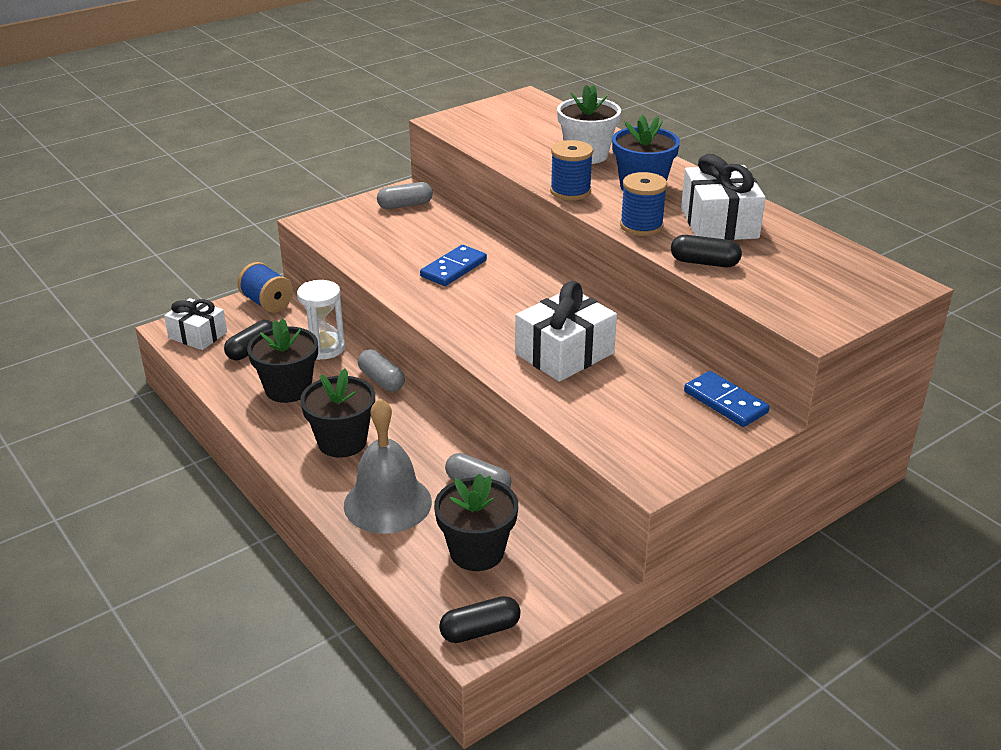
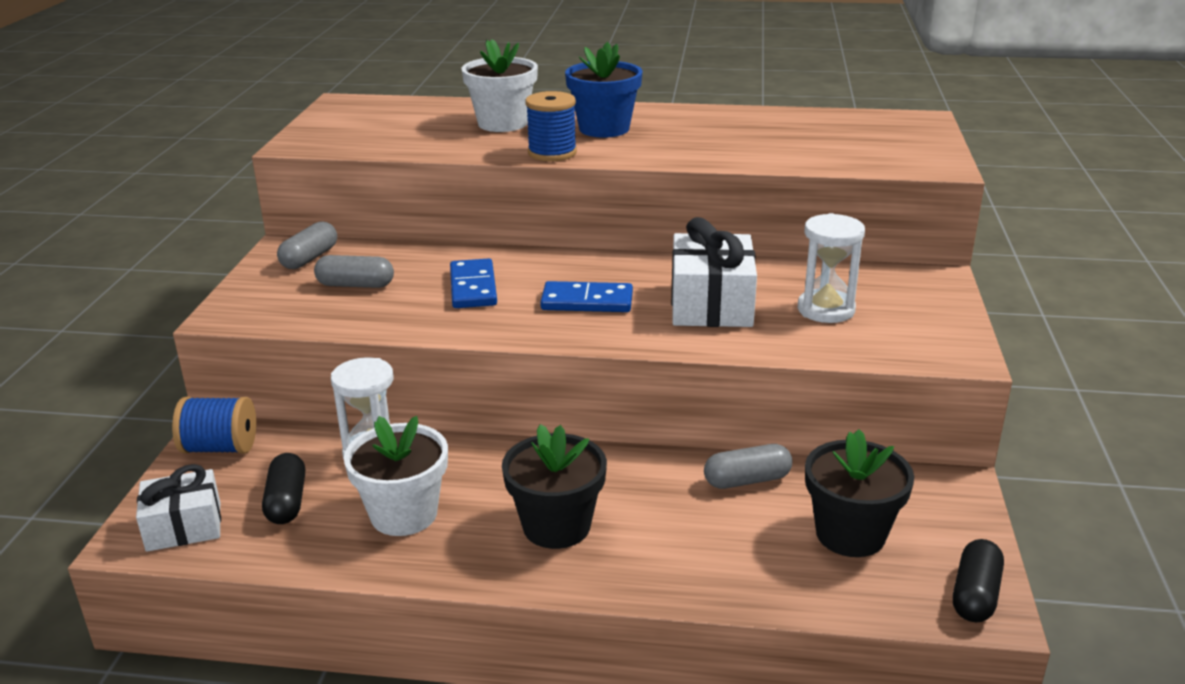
camera: 45 degrees left, 5 degrees down
(288, 389) = (404, 514): black flower pot -> white flower pot
(381, 380) = (491, 448): grey capsule -> grey capsule (355, 285)
(387, 503) = (702, 549): grey bell -> none
(628, 398) = (826, 310): none -> white hourglass
(641, 226) = (668, 154): blue spool -> none
(704, 263) = (773, 158): black capsule -> none
(719, 223) = (719, 130): white gift -> none
(725, 402) = (891, 276): blue domino -> blue domino (587, 301)

